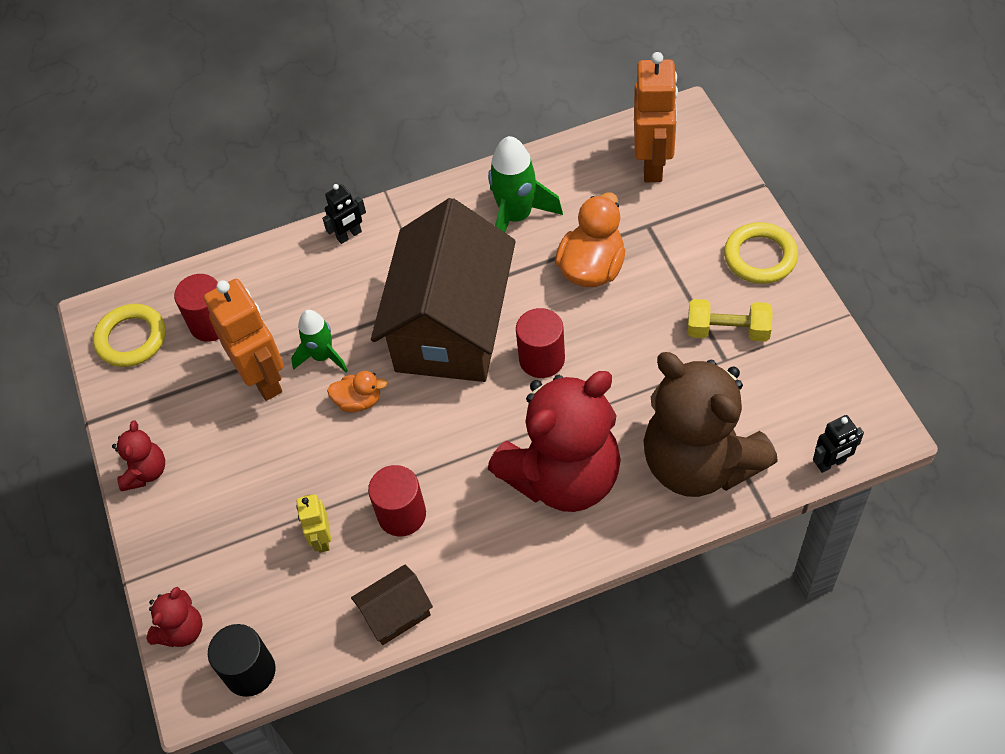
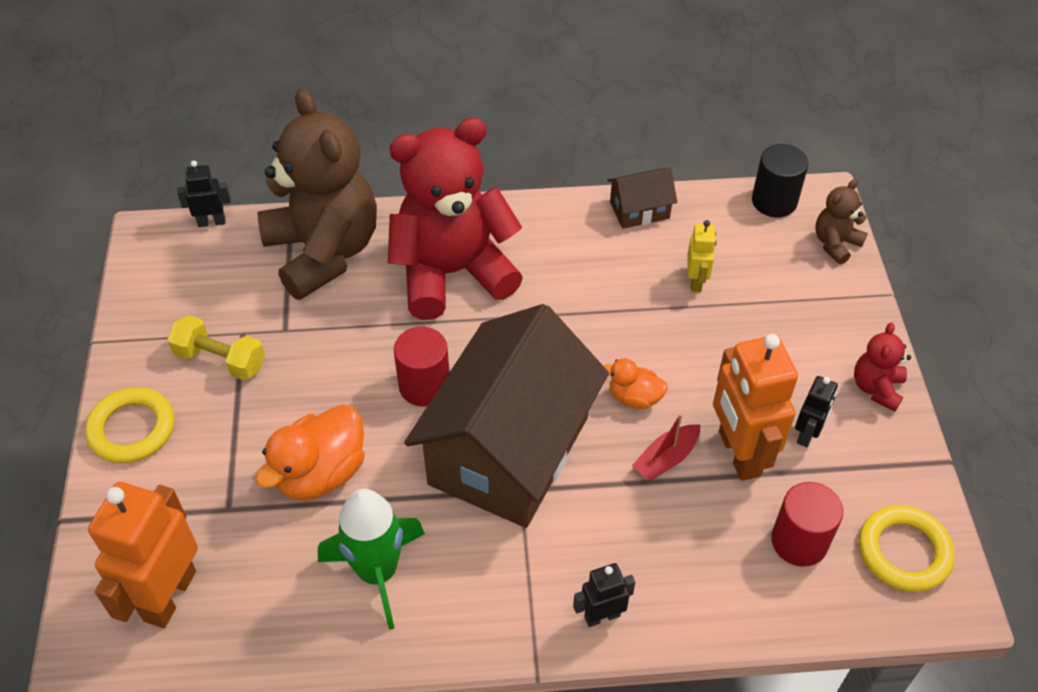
camera: 170 degrees left, 5 degrees down
(182, 630) = (835, 244): red teddy bear -> brown teddy bear
(207, 411) = (807, 434): none -> black robot
(322, 356) = (666, 459): green rocket -> red boat
(402, 515) = (615, 281): red cylinder -> none

